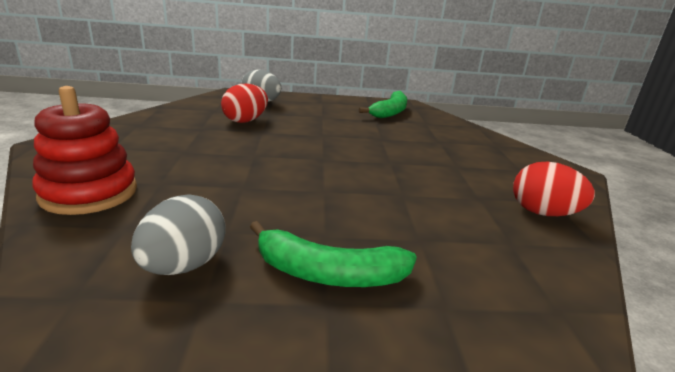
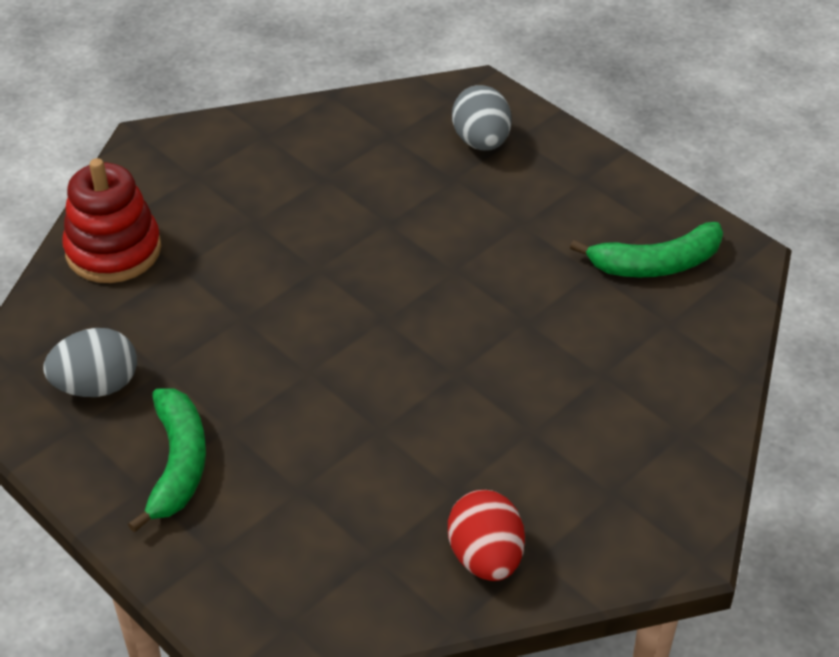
camera: 50 degrees right, 20 degrees up
(245, 121) = (397, 185): red egg -> none
(328, 273) = (177, 465): green banana -> green banana turned 150 degrees counterclockwise

